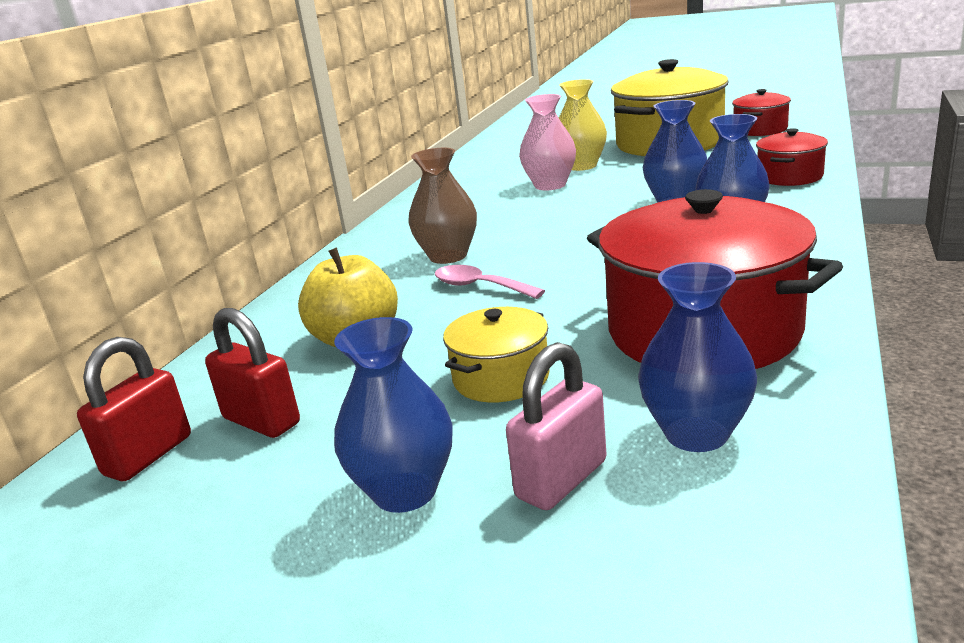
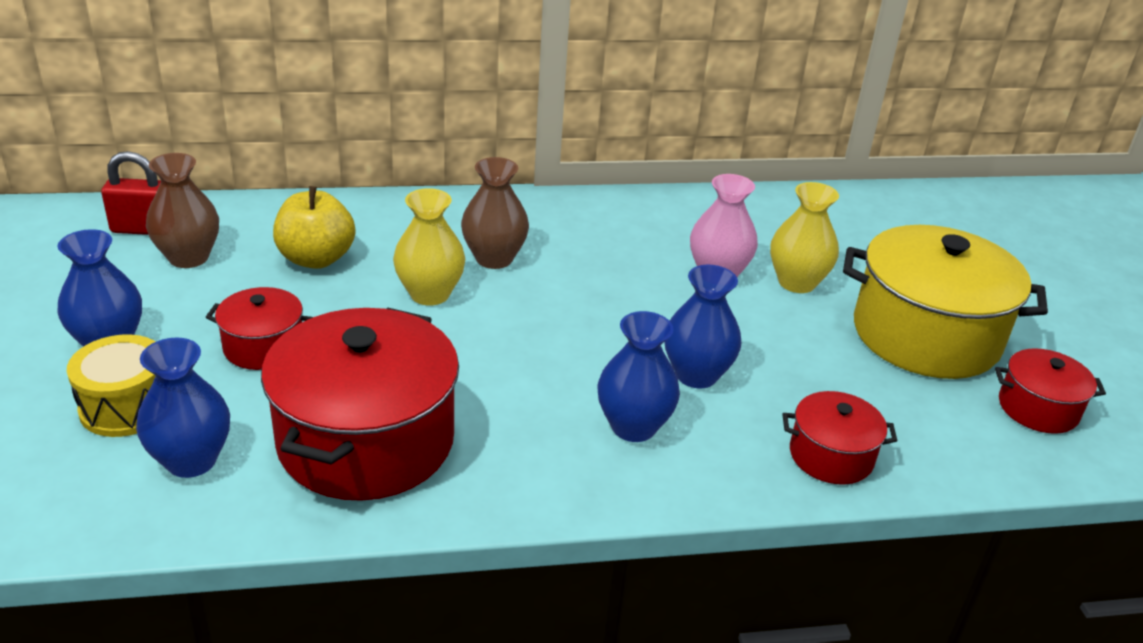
camera: 55 degrees right, 10 degrees up
(261, 421) = (189, 257): red padlock -> brown vase
(479, 287) = (430, 294): pink spoon -> yellow vase
(501, 378) = (263, 347): yellow pot -> red pot
(561, 479) = (126, 406): pink padlock -> yellow drum

